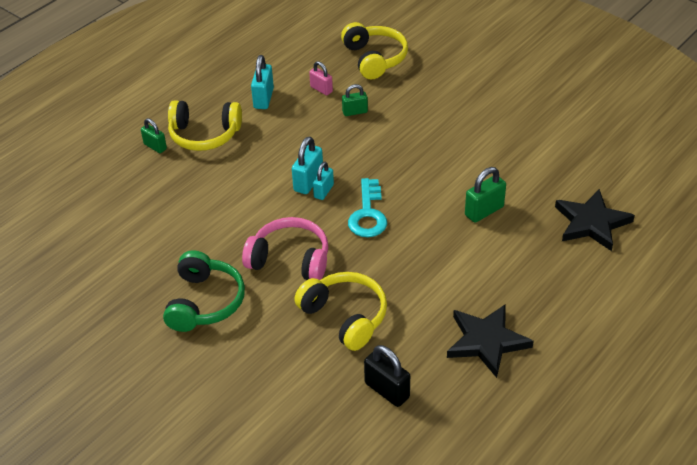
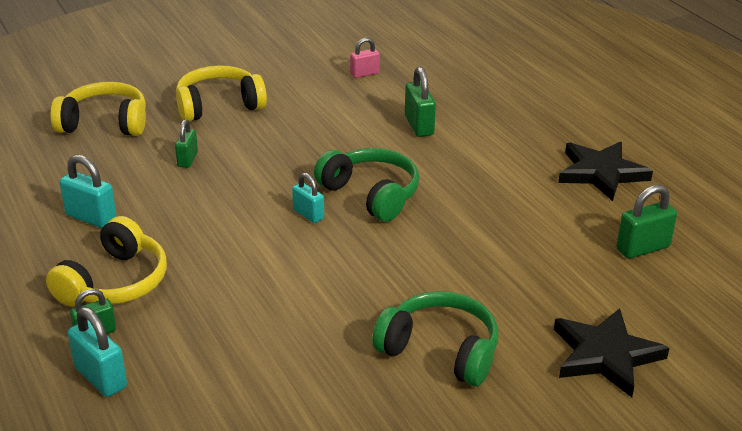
camera: 70 degrees left, 10 degrees down
(290, 260) = (408, 266): pink headphones -> none
(308, 181) = (282, 221): turquoise padlock -> turquoise padlock (100, 377)
(321, 89) = (120, 172): pink padlock -> pink padlock (364, 74)
(345, 317) = (523, 249): yellow headphones -> yellow headphones (219, 105)
(368, 214) = (371, 194): turquoise key -> green headphones
(387, 390) = (642, 248): black padlock -> green padlock
(591, 223) = (476, 78): black star -> black star (605, 355)

